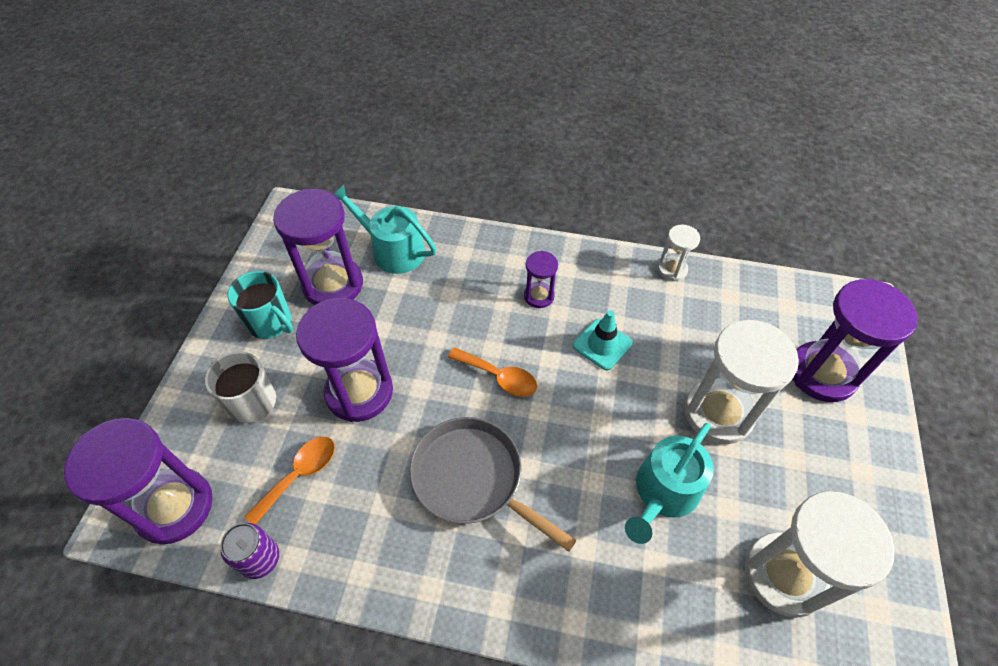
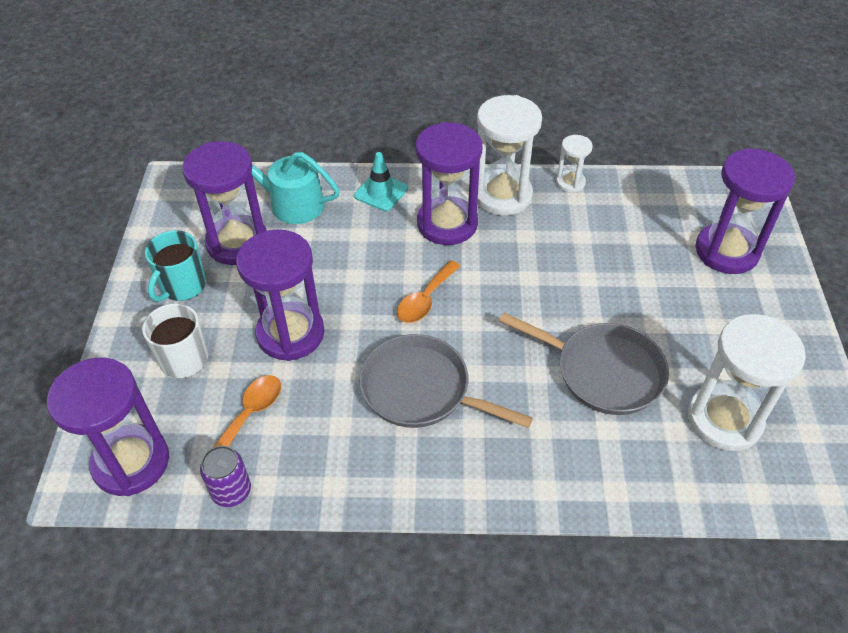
camera: 10 degrees left, 5 degrees down
(270, 322) = (182, 286): turquoise mug -> turquoise mug turned 90 degrees clockwise
(499, 377) = (425, 300): orange spoon -> orange spoon turned 105 degrees clockwise
(539, 296) = (447, 224): purple hourglass -> purple hourglass, size x2.00
(602, 344) = (518, 257): turquoise traffic cone -> turquoise traffic cone (381, 192)
(664, 492) = (603, 371): turquoise watering can -> grey pan
(718, 413) = (639, 298): white hourglass -> white hourglass (502, 195)

